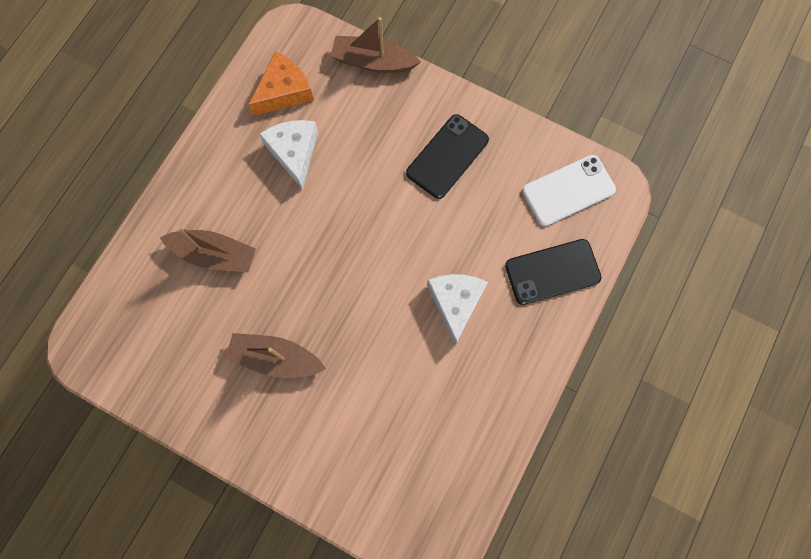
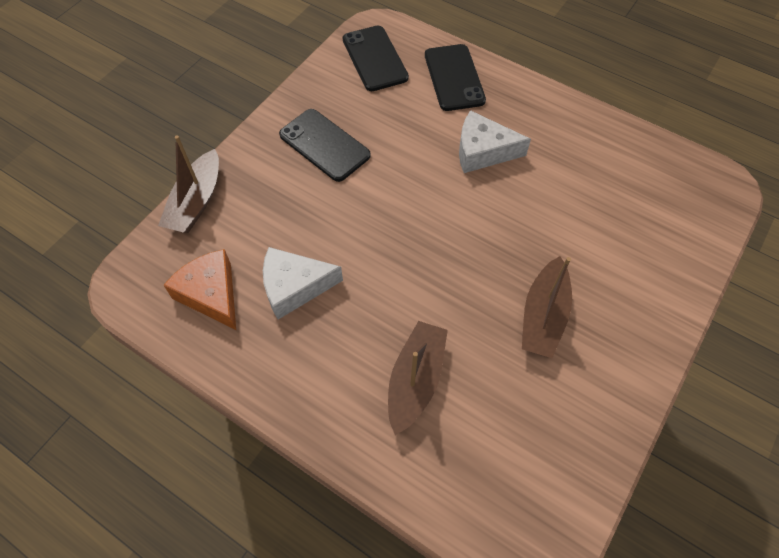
camera: 85 degrees left, 15 degrees down
(568, 190) = (375, 58): white phone -> black phone

